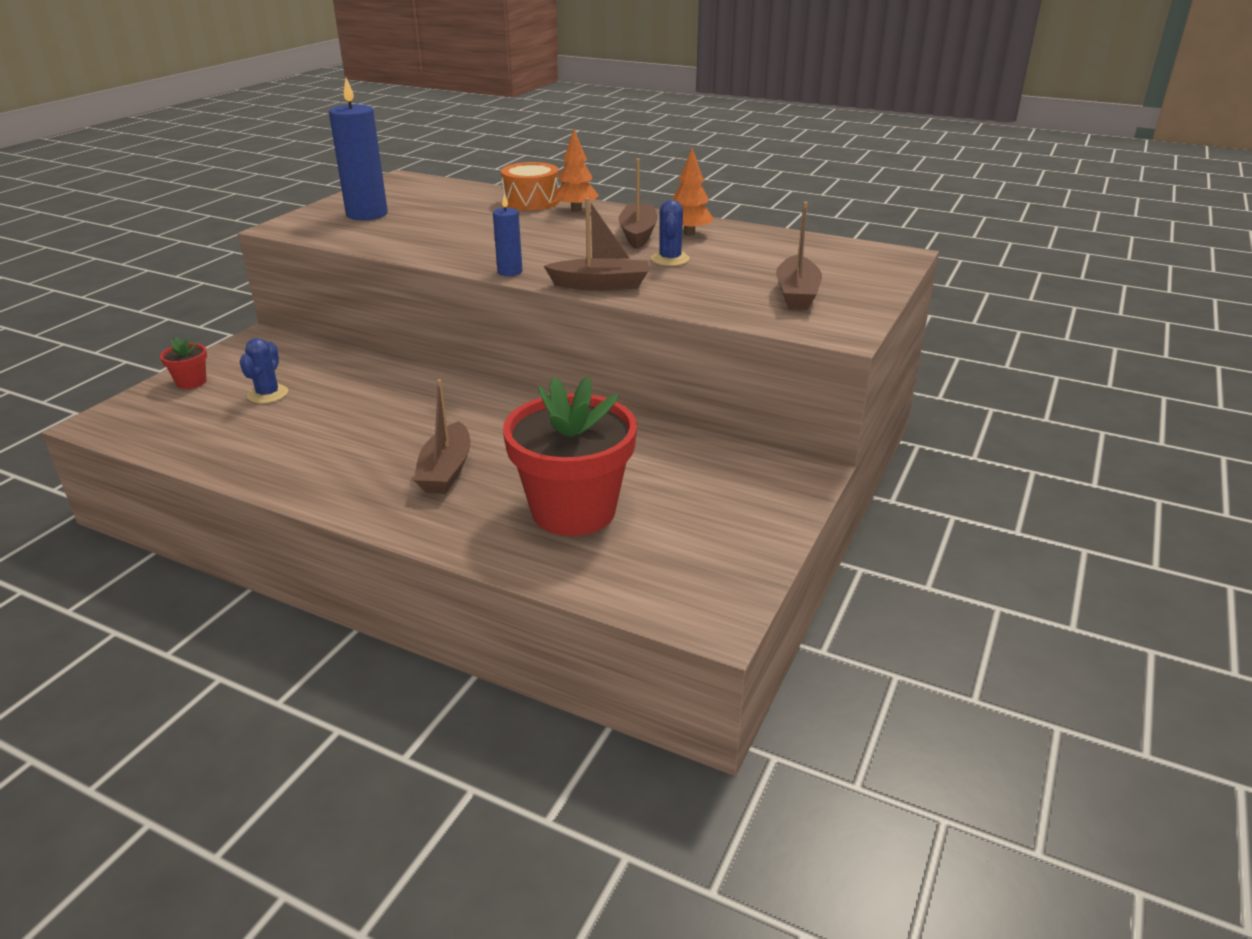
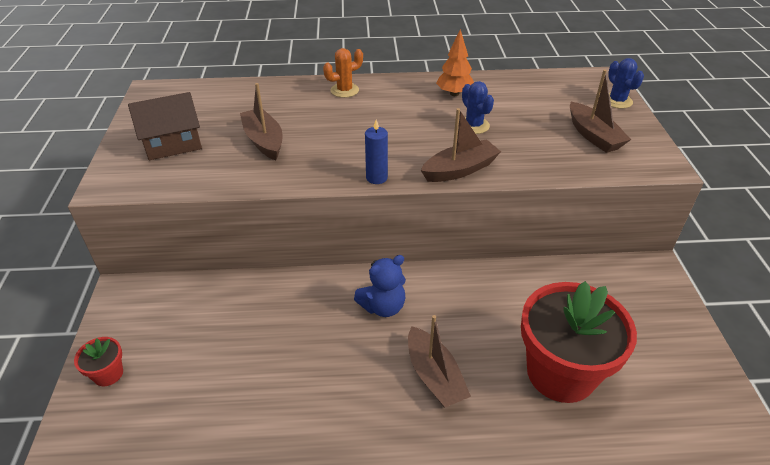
camera: 30 degrees left, 10 degrees up
(268, 394) = (199, 357): blue cactus -> blue cactus (617, 101)
(367, 214) = (173, 144): blue candle -> brown house
(463, 411) = (383, 307): none -> blue teddy bear
(531, 201) = (298, 90): orange drum -> none
(576, 210) = (344, 90): orange tree -> orange cactus
(638, 234) = (420, 105): brown boat -> brown boat (264, 141)

